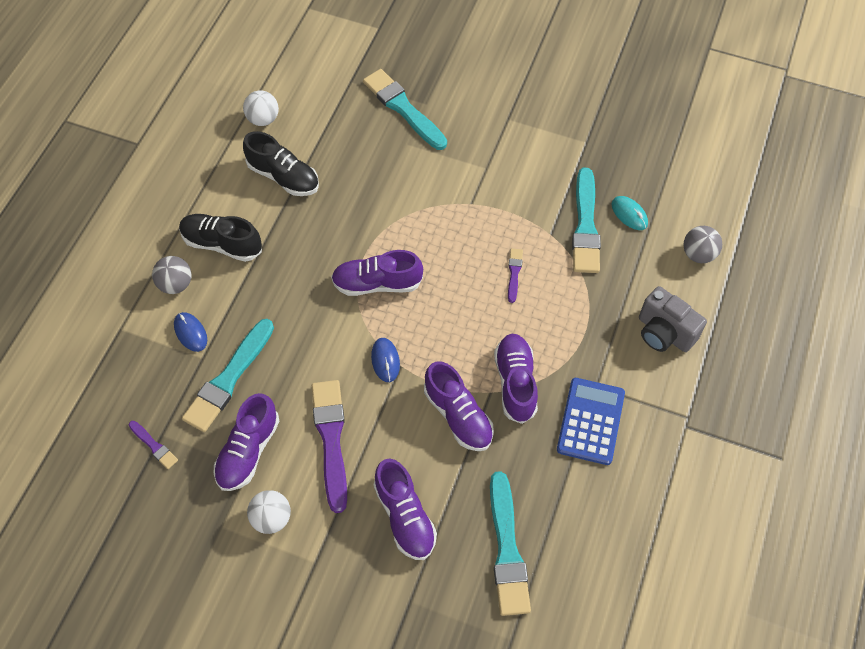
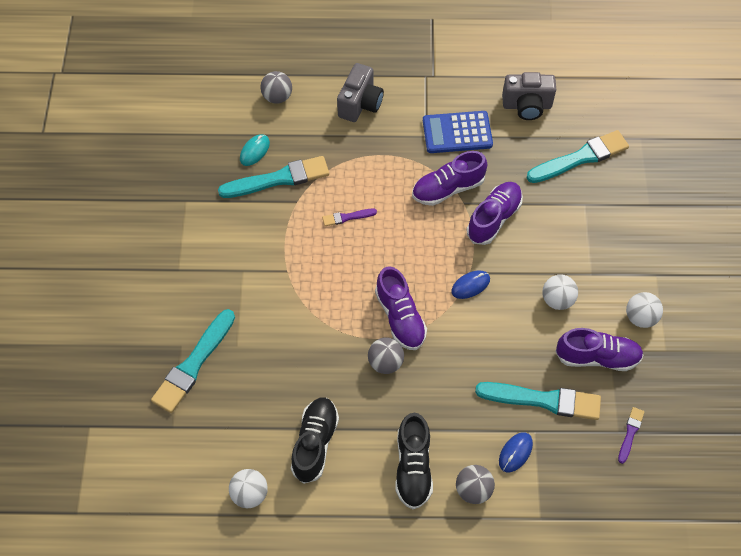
camera: 110 degrees left, 0 degrees up
(331, 440) = (557, 300): purple brush -> white ball
(334, 255) = (385, 362): none -> grey ball
(405, 516) = (591, 228): purple shoe -> none
(606, 518) = (527, 106): none -> grey camera

